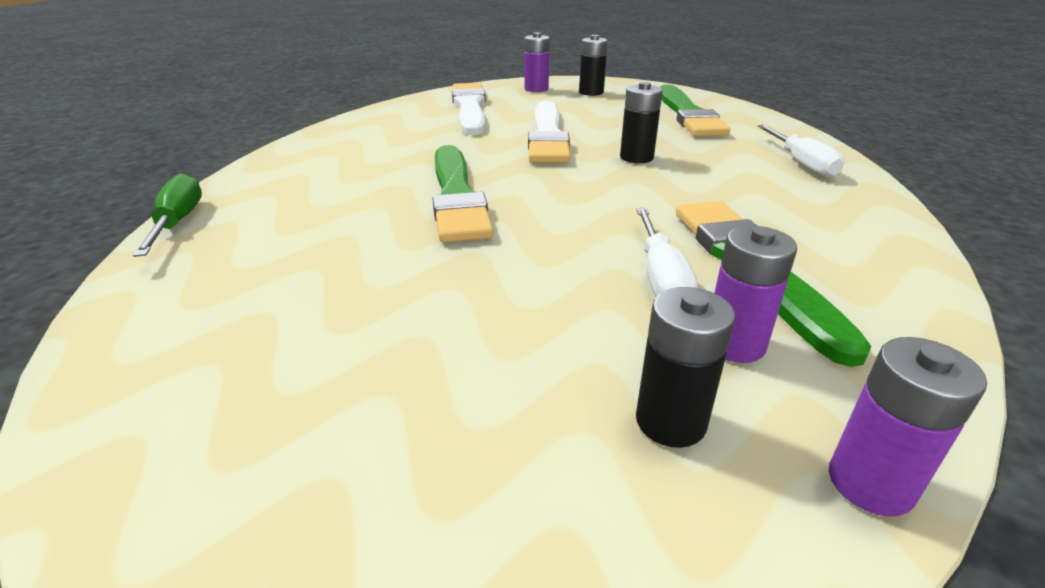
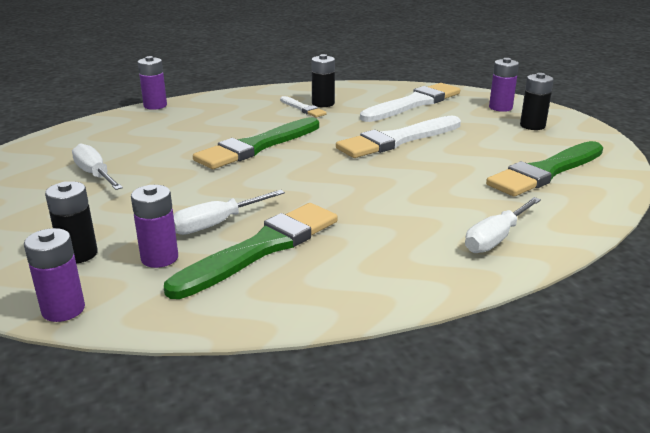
camera: 55 degrees right, 5 degrees down
(178, 221) = (155, 106): green screwdriver -> purple battery
(364, 335) = (95, 174): none -> white screwdriver
(388, 148) = (303, 108): none -> white brush
(636, 157) = (402, 176): black battery -> black battery (323, 103)

